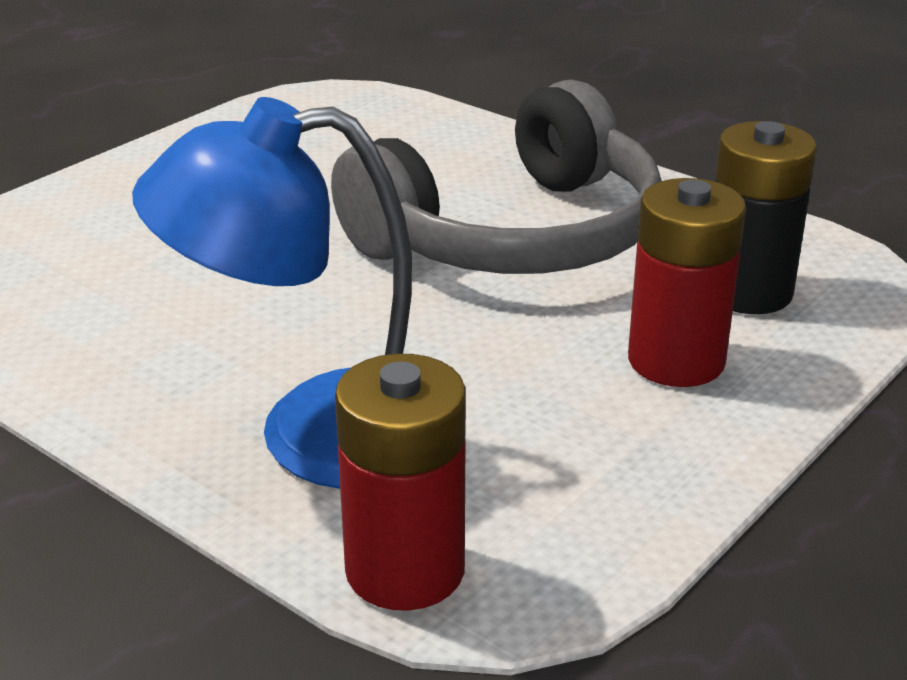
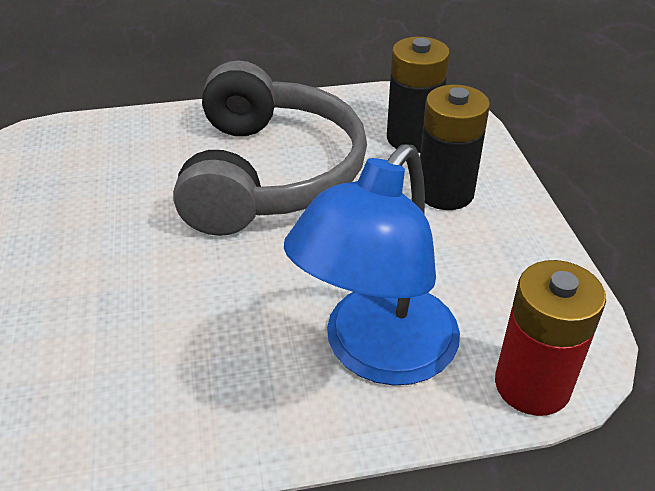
camera: 50 degrees left, 10 degrees up
(676, 361) = (445, 192): red battery -> black battery

